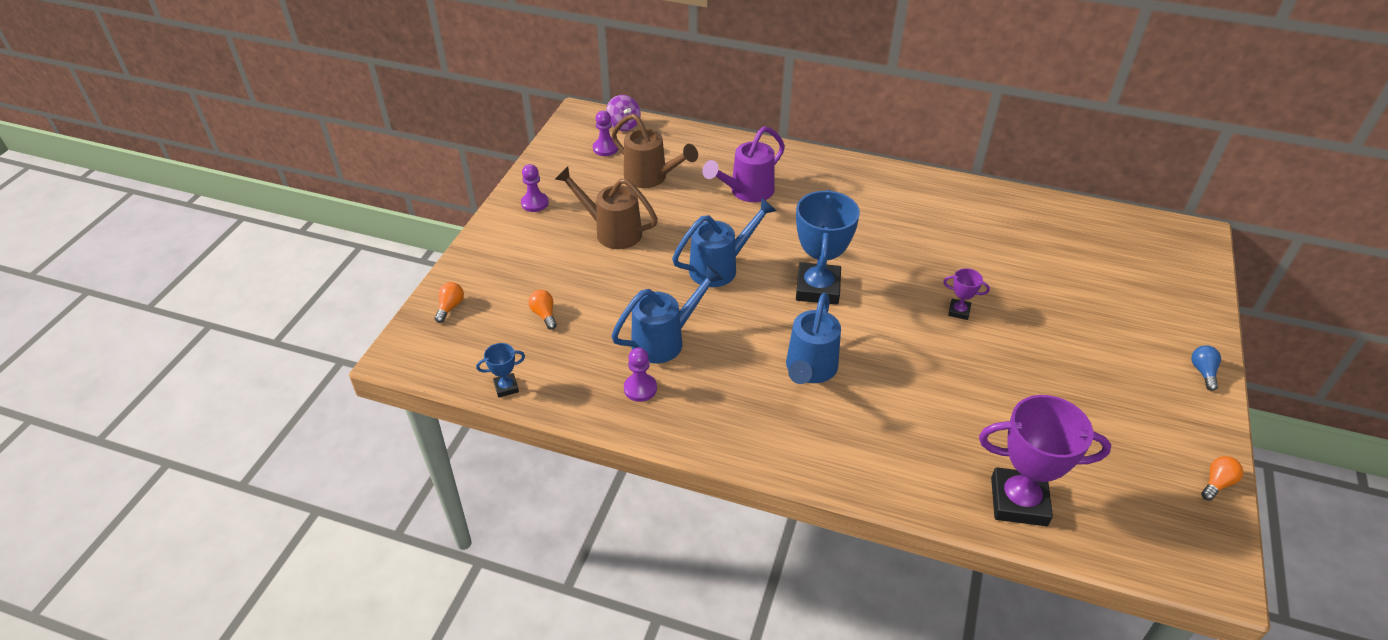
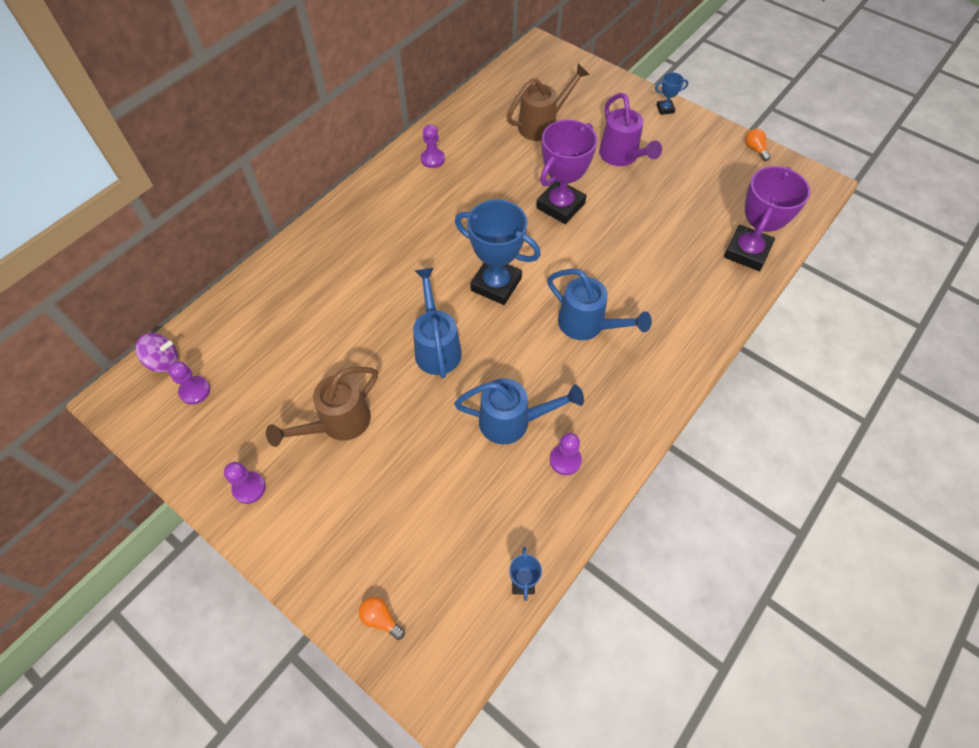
camera: 70 degrees left, 15 degrees up
(544, 314) = (434, 521): orange light bulb -> none
(651, 178) = (272, 363): brown watering can -> brown watering can (542, 125)
(665, 340) = (512, 422): blue watering can -> blue watering can turned 105 degrees clockwise
(746, 192) = (341, 290): purple watering can -> purple watering can (621, 157)
(946, 201) = (432, 159): none -> purple pawn
(959, 311) = (560, 206): purple trophy -> purple trophy, size x2.22
(1203, 372) = (665, 109): blue light bulb -> blue trophy

